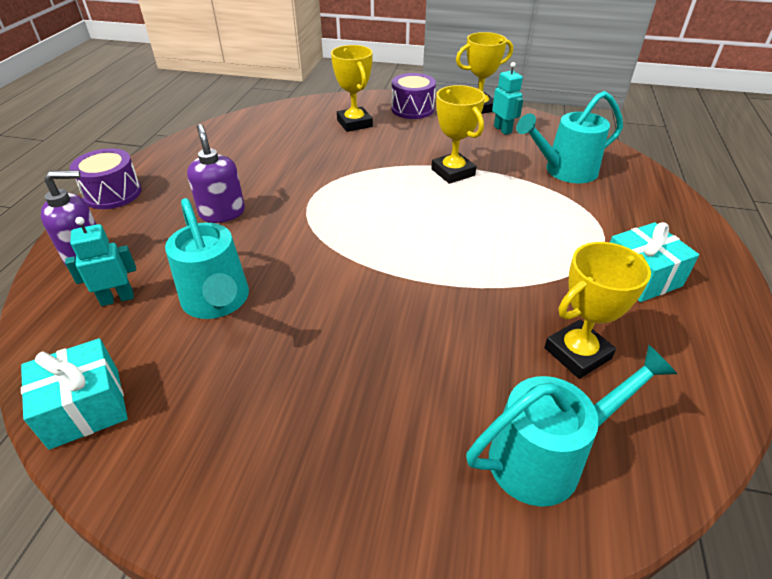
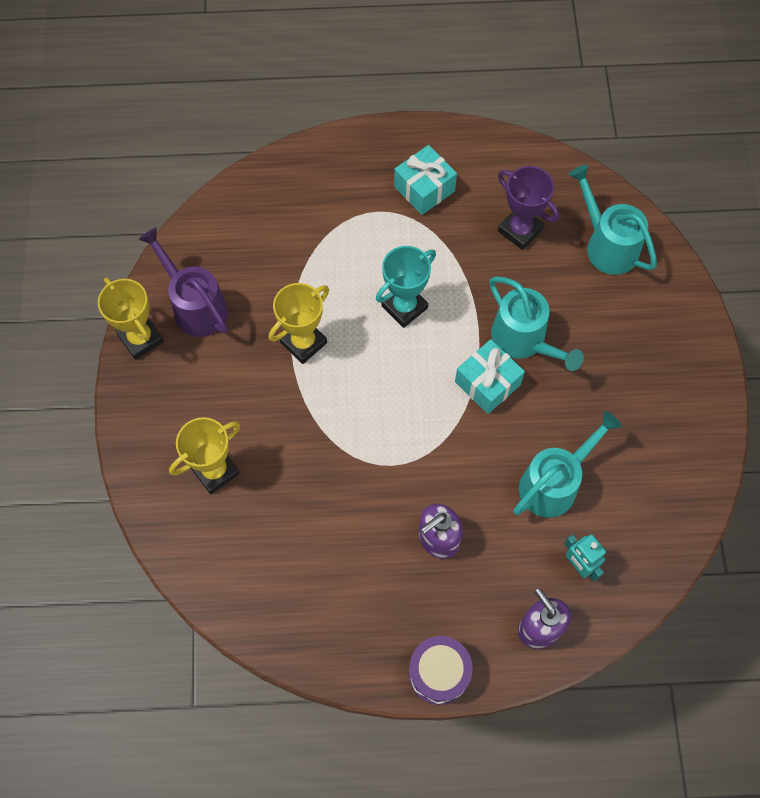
camera: 105 degrees left, 25 degrees up
(85, 407) = (676, 521): turquoise gift -> turquoise gift (487, 383)
(412, 109) = (160, 413): purple drum -> none
(477, 234) = (404, 307): none -> turquoise trophy
(502, 129) = (195, 306): turquoise robot -> purple watering can
(564, 171) = (275, 243): turquoise watering can -> turquoise watering can (524, 341)
(577, 353) = (520, 230): yellow trophy -> purple trophy

